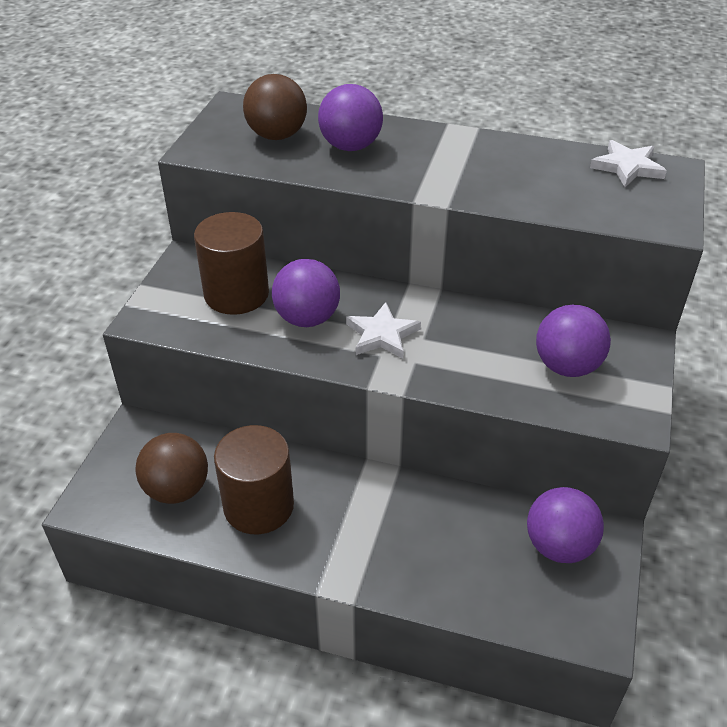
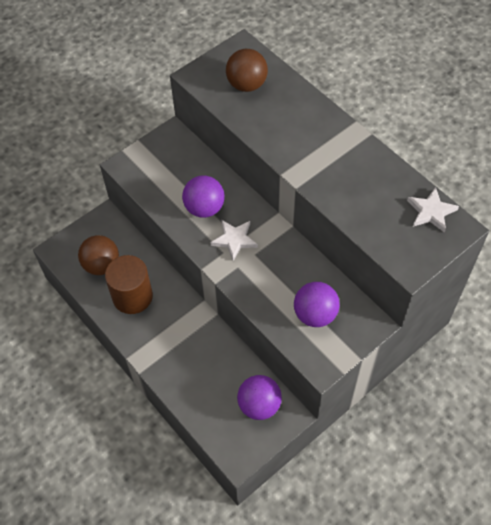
camera: 35 degrees right, 15 degrees up
(236, 294) = (180, 172): brown cylinder -> none
(350, 146) = (281, 114): purple ball -> none

